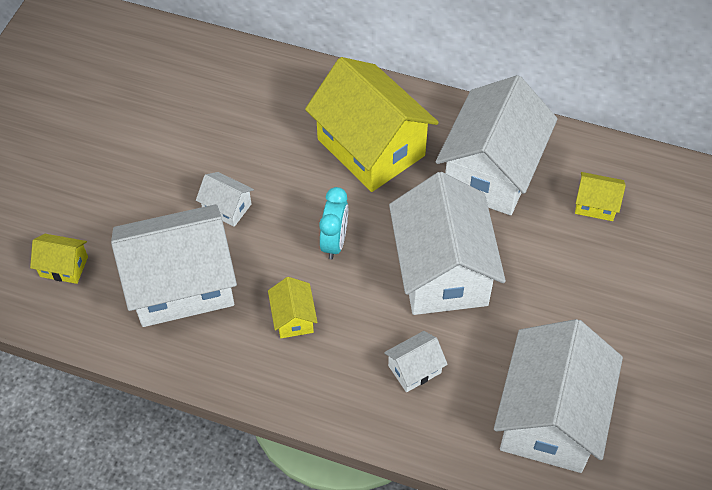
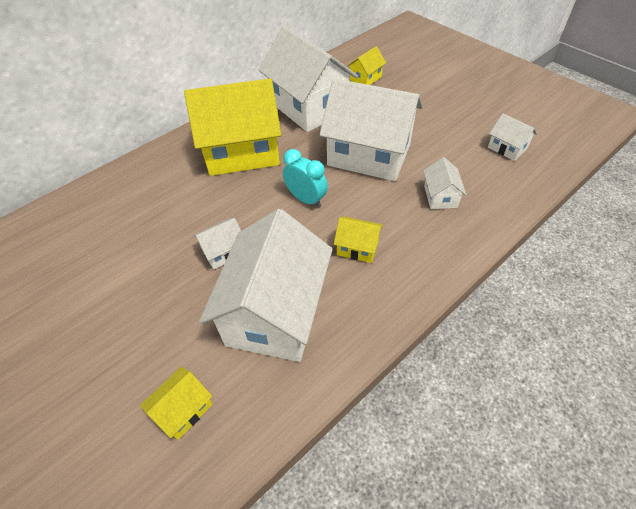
camera: 60 degrees left, 5 degrees down
(550, 417) = (507, 148): white house -> white house, size x0.43

